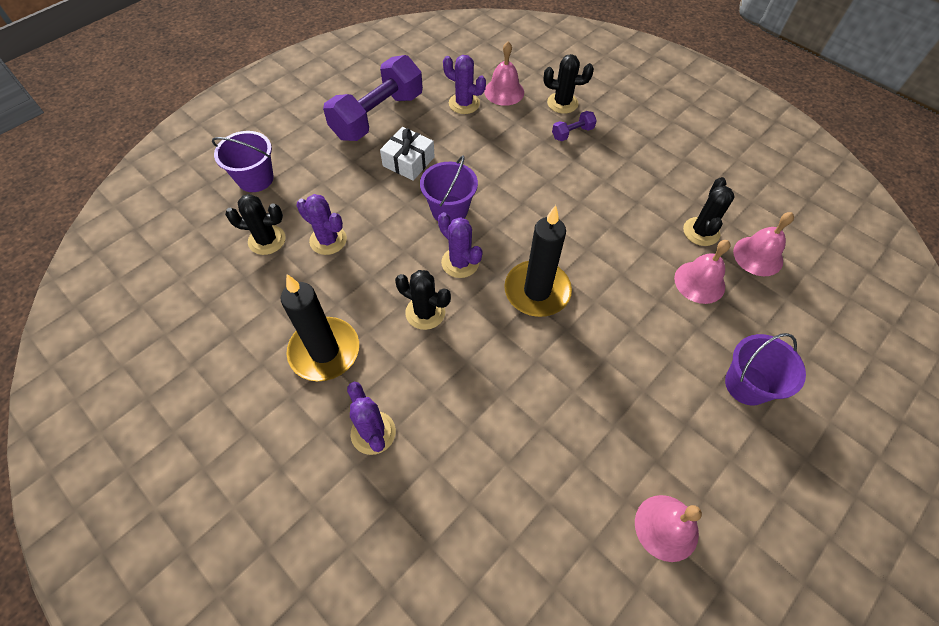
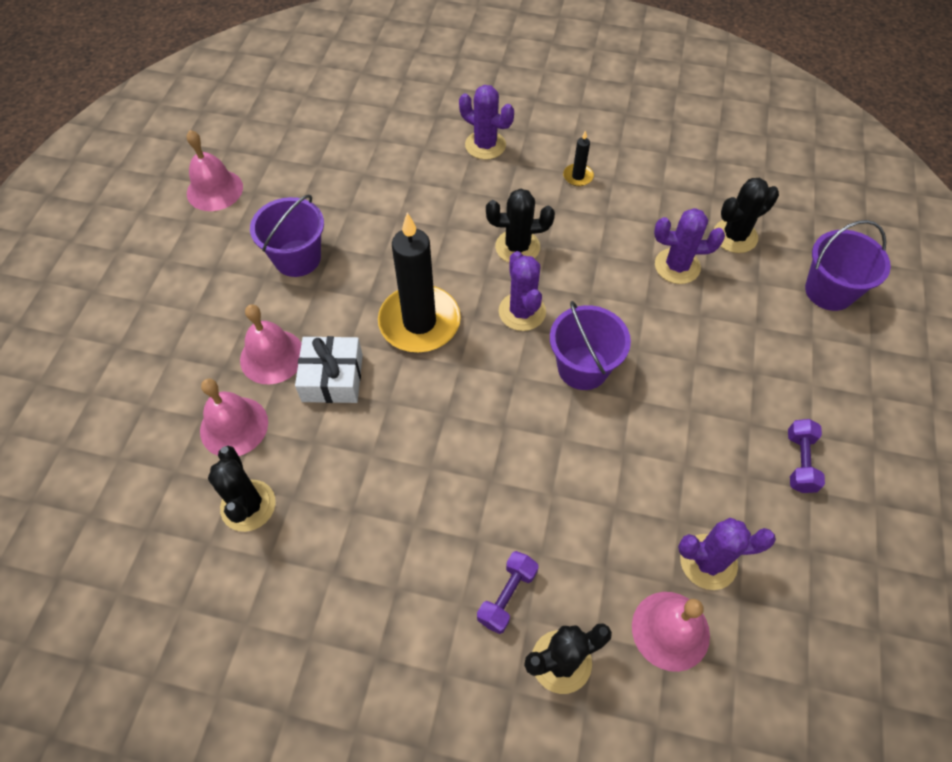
camera: 150 degrees right, 0 degrees up
(324, 351) = (578, 176): black candle -> black candle, size x0.42
(377, 116) = (800, 462): purple dumbbell -> purple dumbbell, size x0.42
(408, 161) = (689, 409): white gift -> white gift (332, 378)
(460, 262) = (522, 312): purple cactus -> purple cactus turned 60 degrees clockwise
(747, 384) = (158, 332): purple bucket -> purple bucket (297, 258)
(758, 256) = (161, 506): pink bell -> pink bell (272, 356)

